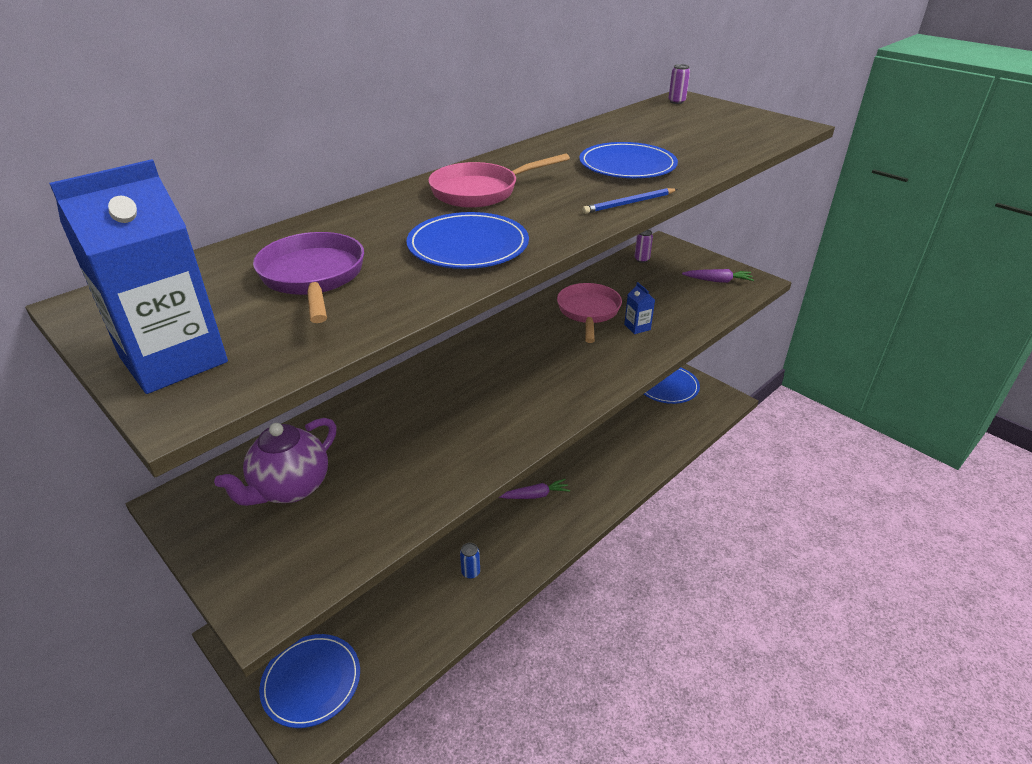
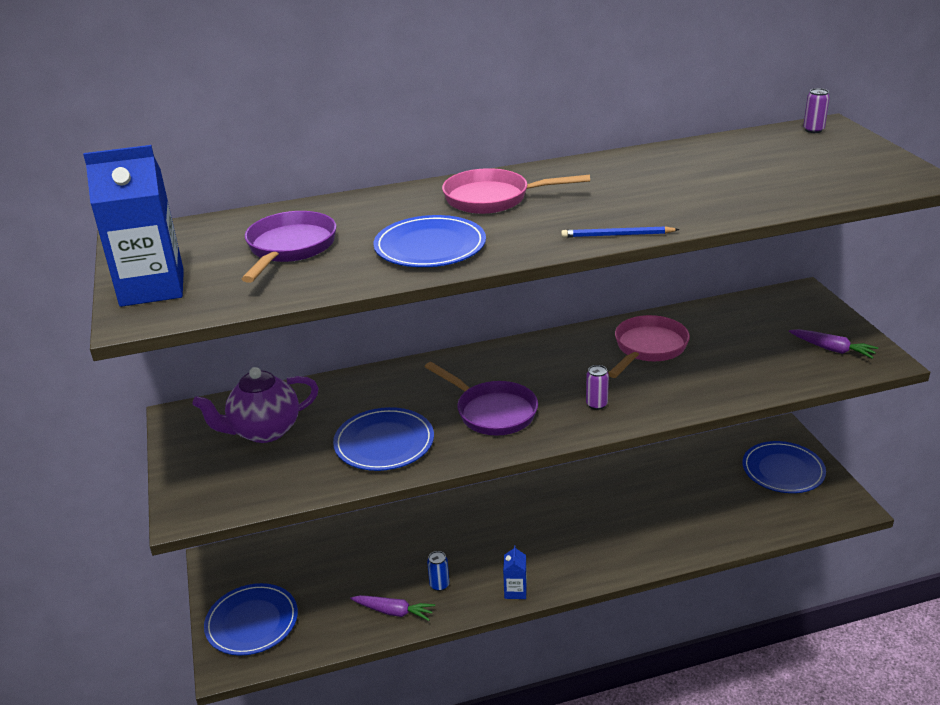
camera: 30 degrees right, 5 degrees down
(504, 401) = (492, 412): none -> purple pan
(535, 495) = (549, 537): purple carrot -> purple carrot (394, 612)
(627, 165) = (664, 196): blue plate -> blue plate (384, 443)
(637, 327) = (688, 376): blue carton -> blue carton (515, 591)
(641, 259) = (760, 306): purple can -> purple can (596, 404)

